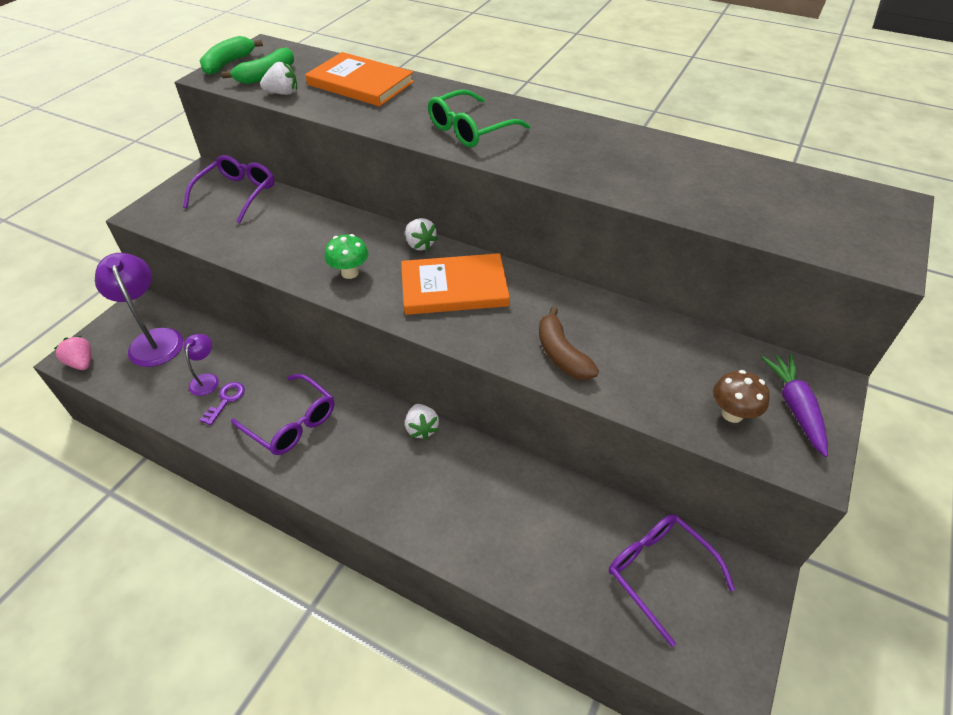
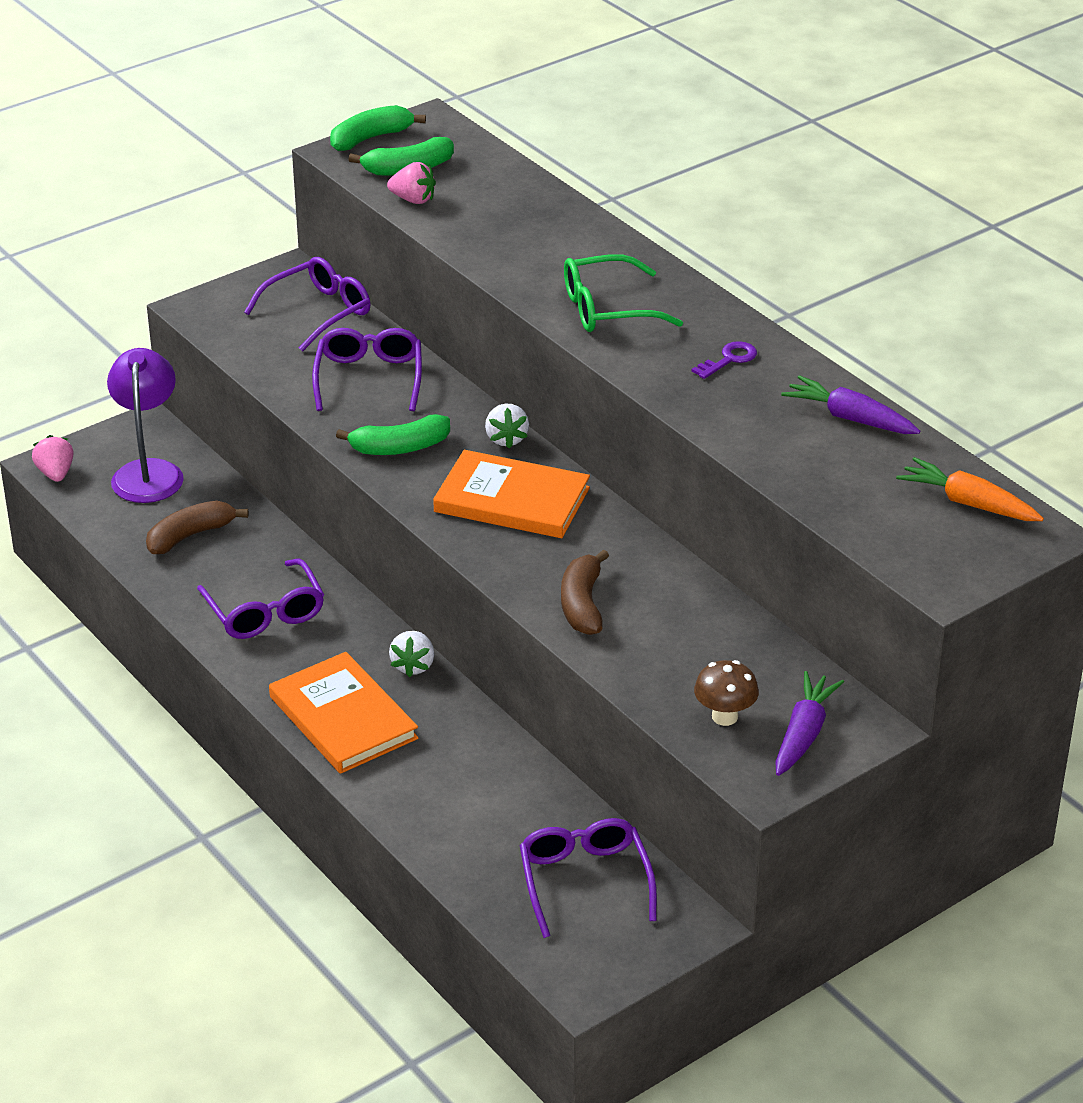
camera: 25 degrees right, 10 degrees down
(206, 379) = (190, 536): purple lamp -> brown banana
(226, 400) = (202, 565): purple key -> purple key (729, 359)
(282, 93) = (413, 200): white strawberry -> pink strawberry
(298, 229) = (369, 378): none -> purple glasses
(350, 273) = (400, 447): green mushroom -> green banana
(360, 83) = (518, 210): orange book -> orange book (343, 717)
(694, 159) = (850, 418): none -> purple carrot
(828, 195) = (968, 503): none -> orange carrot

